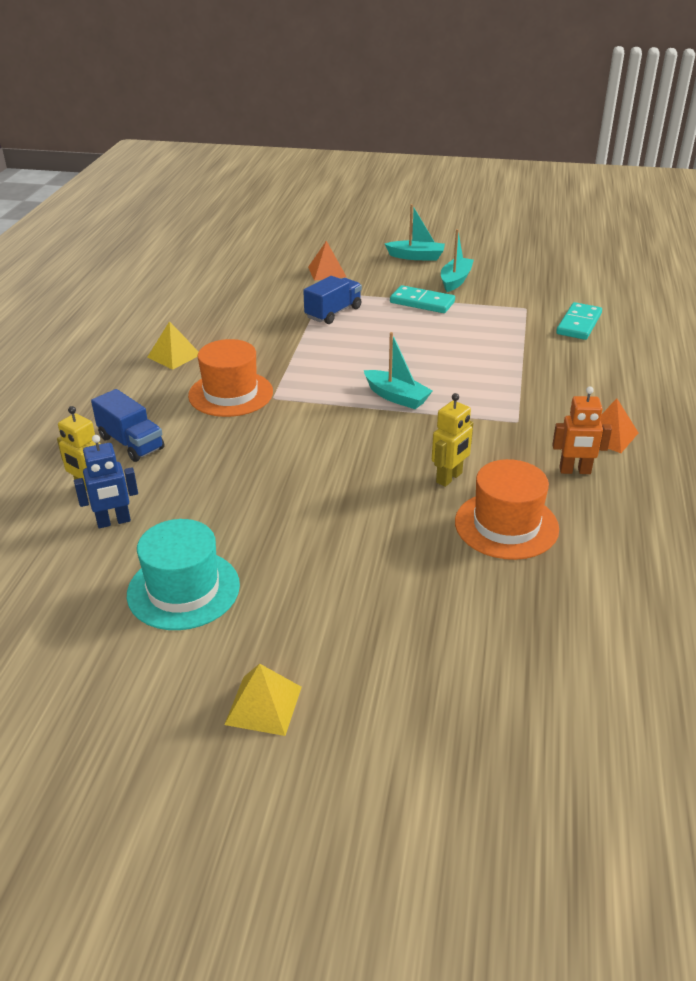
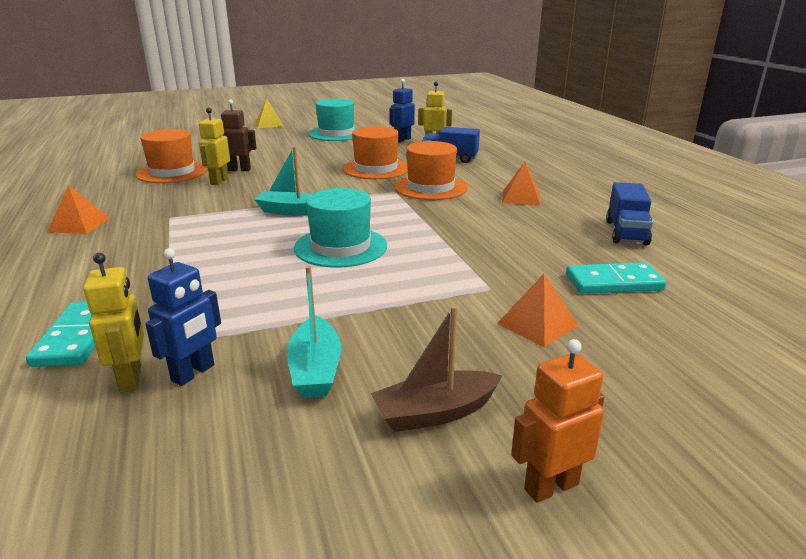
camera: 150 degrees right, 10 degrees down
(174, 356) = (521, 197): yellow pyramid -> orange pyramid
(244, 448) = (376, 169): none -> orange hat
(333, 313) = (440, 266): blue truck -> blue truck (626, 232)
(385, 345) = (340, 247): none -> turquoise hat
(412, 502) = (239, 170): none -> brown robot
(416, 257) = (435, 413): turquoise boat -> brown boat
(422, 302) = (341, 310): turquoise domino -> turquoise domino (614, 282)
(515, 292) = (193, 373): none -> blue robot
(546, 297) = (131, 378): none -> yellow robot
(575, 471) = (118, 200): orange robot -> orange robot (550, 486)

